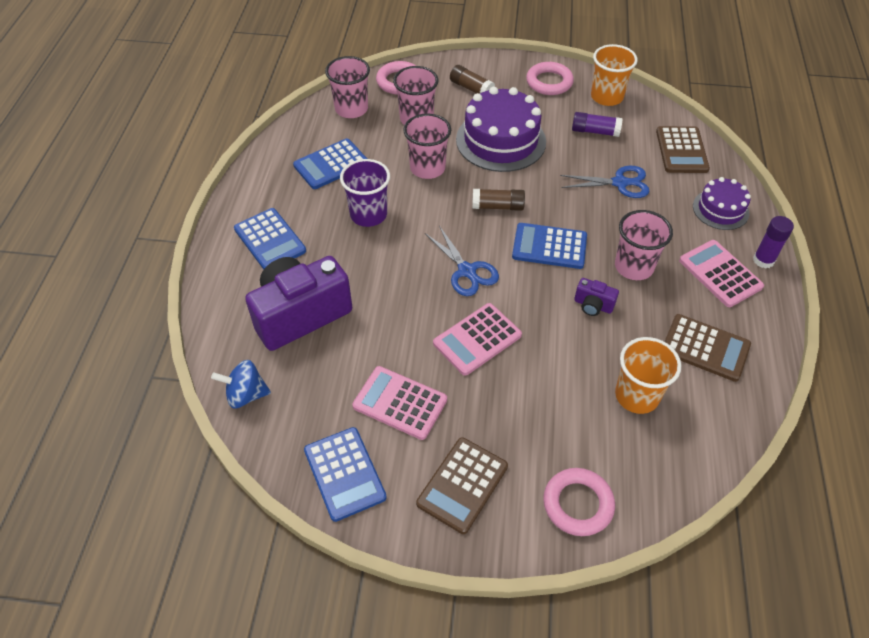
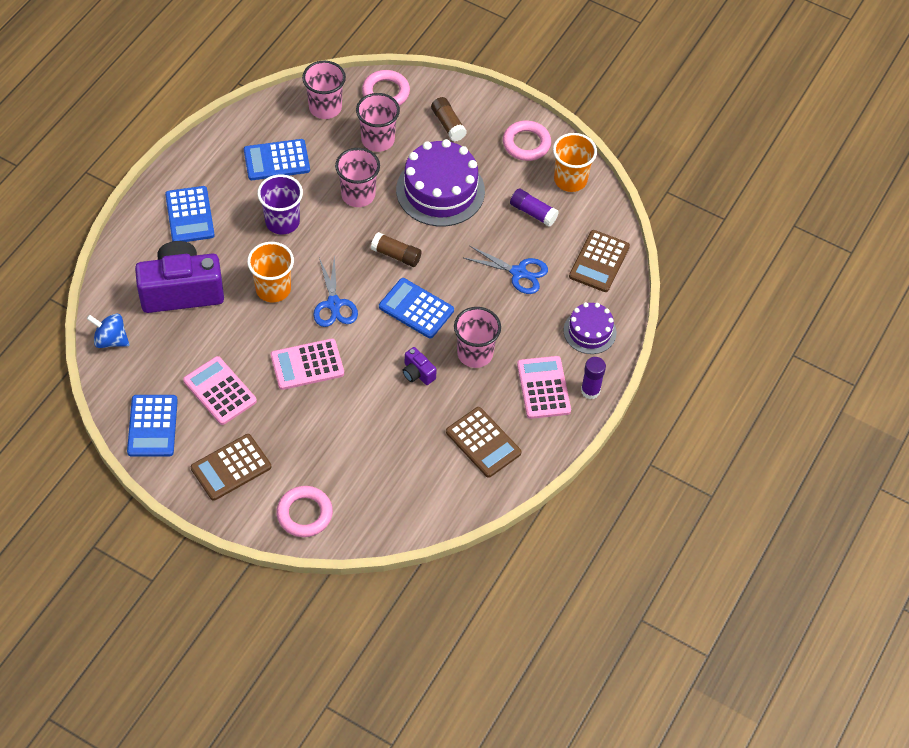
camera: 20 degrees right, 5 degrees up
(637, 396) = (401, 457): orange cup -> orange cup (273, 289)

